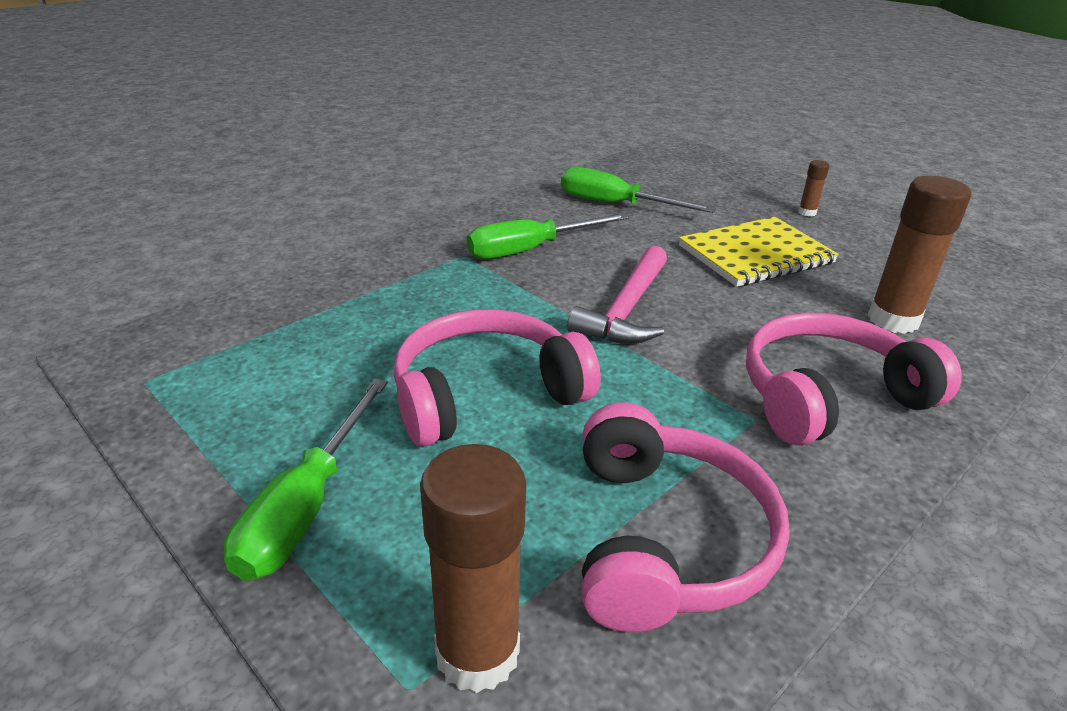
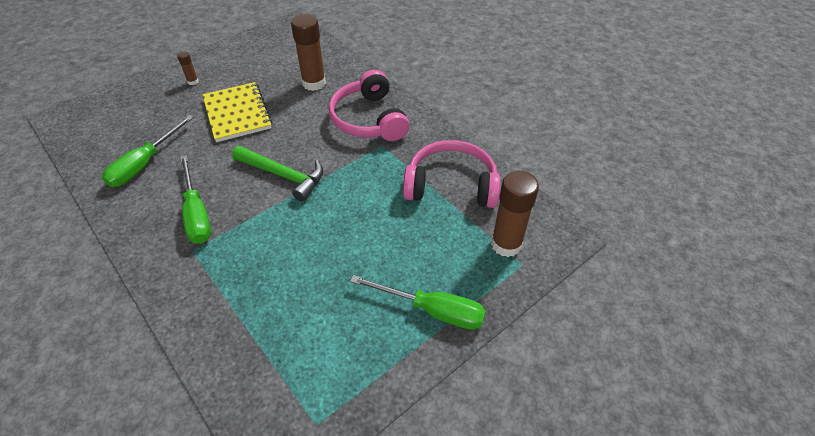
camera: 85 degrees left, 15 degrees up
(486, 394) = (353, 240): pink headphones -> none
(626, 310) = (283, 175): pink hammer -> green hammer

